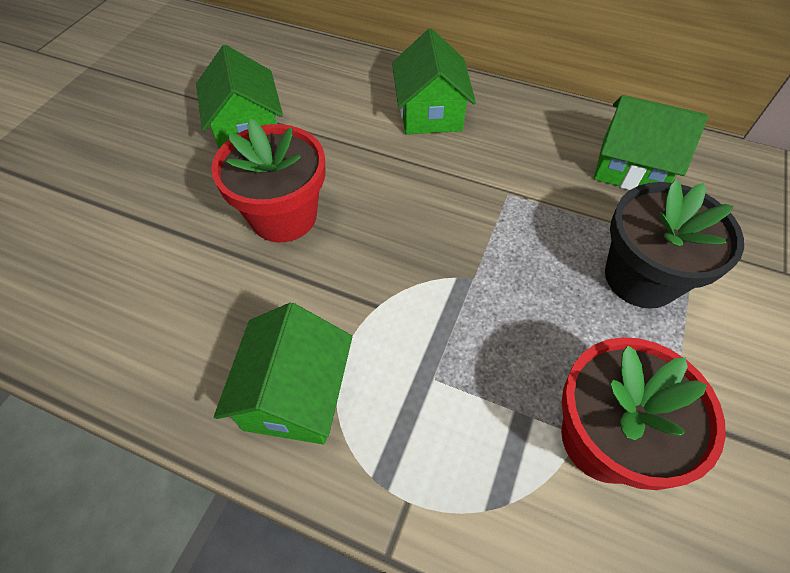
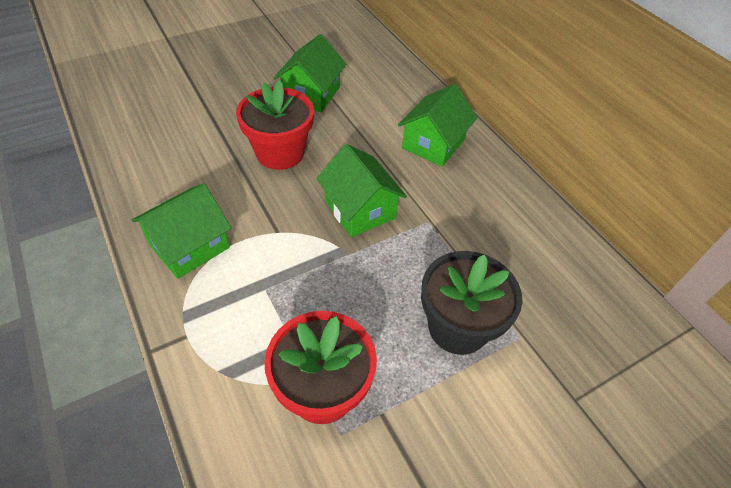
camera: 35 degrees right, 5 degrees down
(631, 167) = (538, 259): green house -> green house (360, 209)

